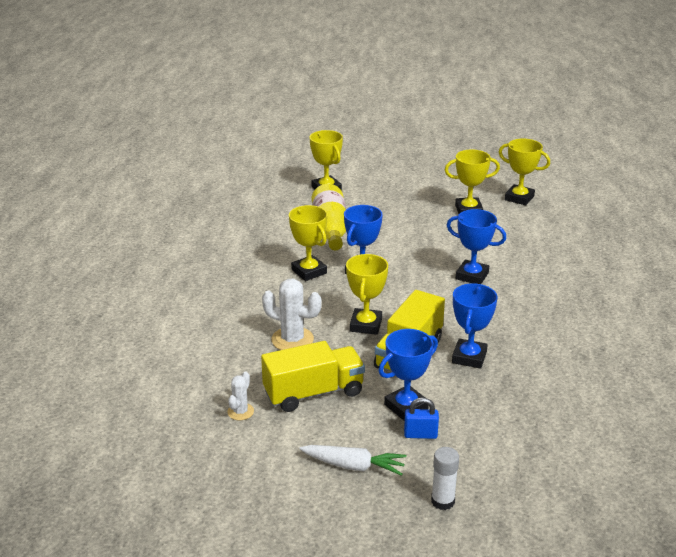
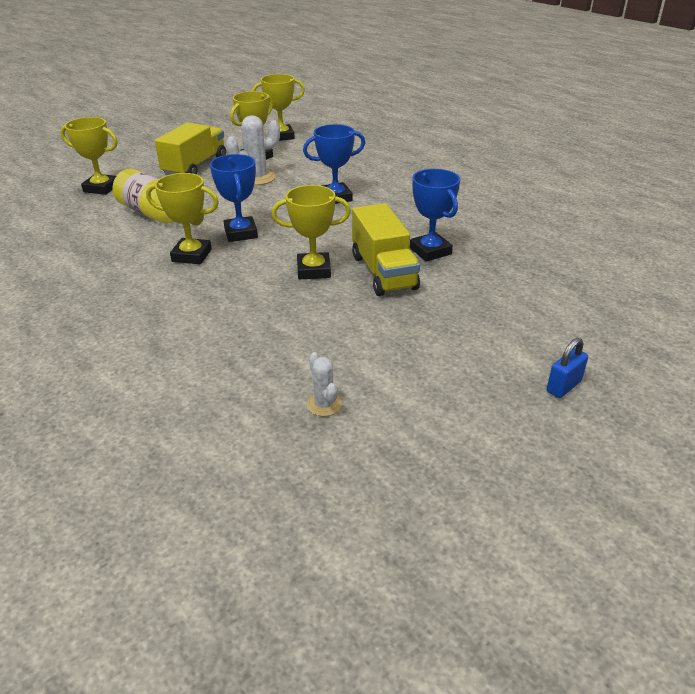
camera: 45 degrees left, 5 degrees up
(292, 340) = (269, 315): white cactus -> white cactus (257, 178)
(313, 393) = (361, 346): yellow truck -> yellow truck (195, 166)
(354, 466) = (494, 381): white carrot -> none
(366, 325) = (313, 270): yellow trophy -> yellow trophy turned 60 degrees counterclockwise
(406, 407) = (450, 311): blue trophy -> none
(420, 434) = (495, 324): blue padlock -> blue padlock (563, 386)
(442, 501) = (595, 360): white glue stick -> none

